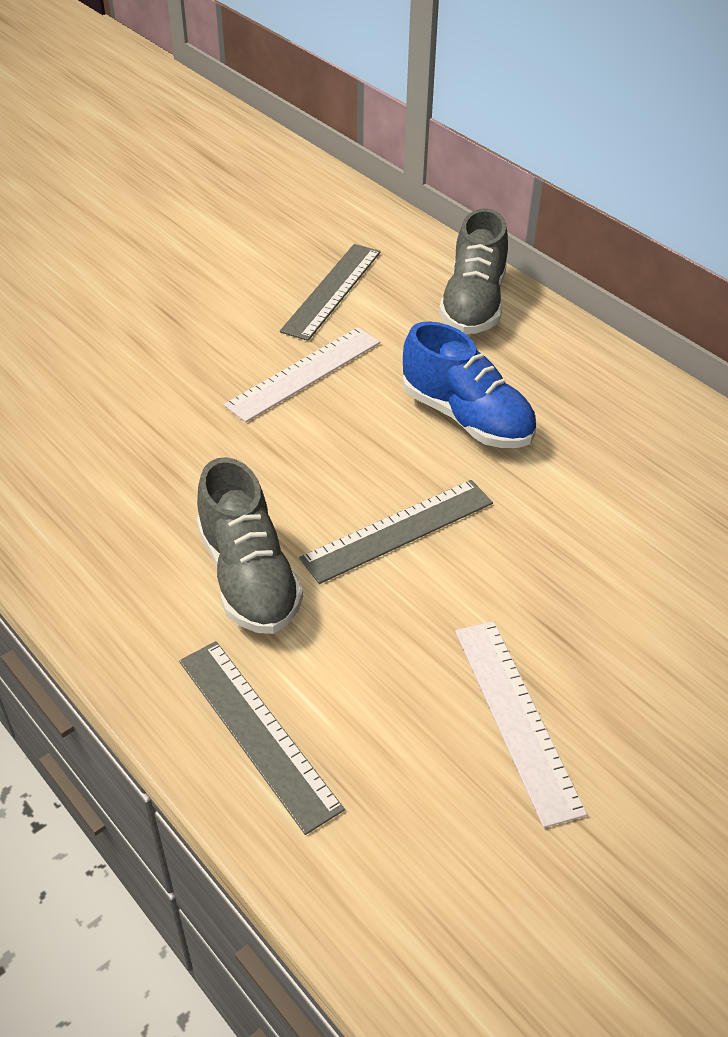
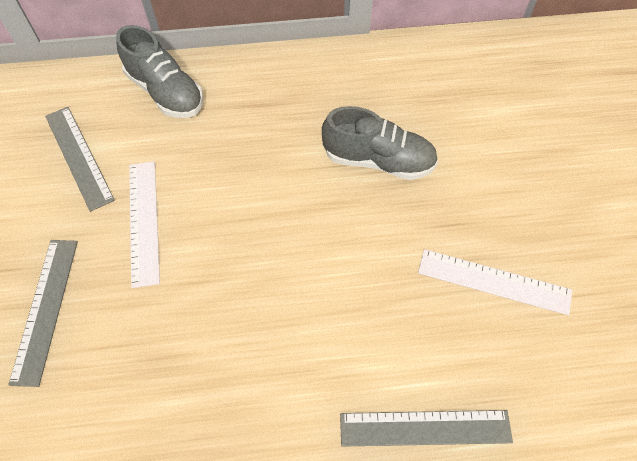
camera: 55 degrees left, 15 degrees up
(248, 576) = (299, 362): grey shoe -> grey shoe (378, 160)
(398, 530) = (322, 254): grey ruler -> grey ruler (45, 309)
(466, 418) = (259, 160): blue shoe -> none

